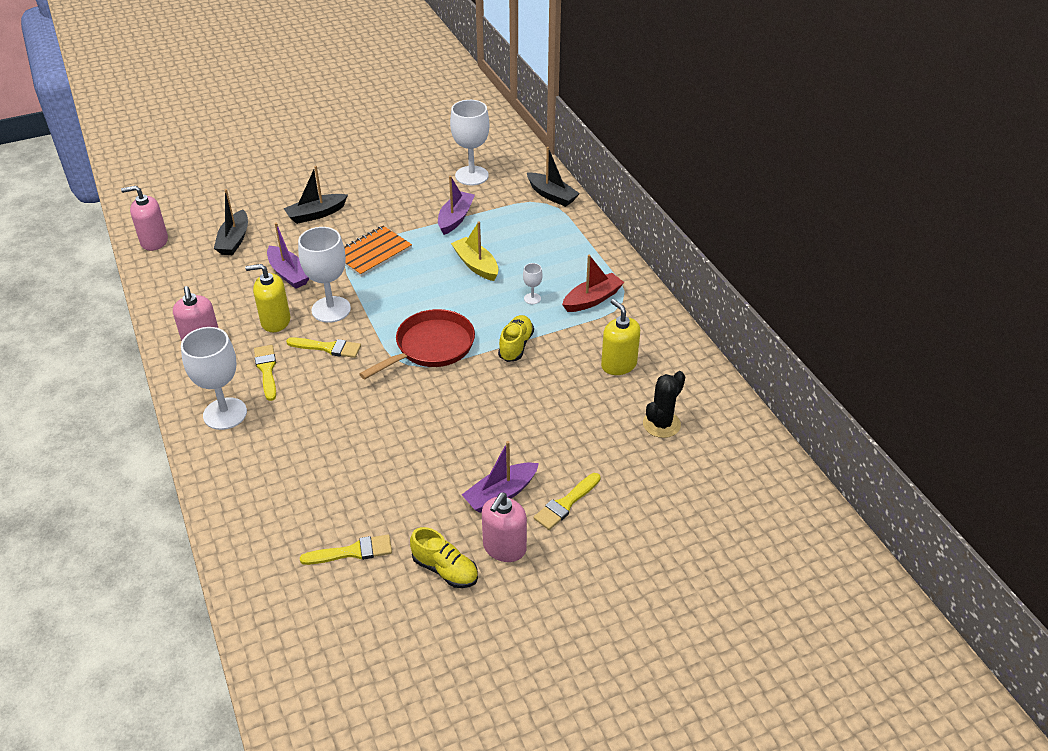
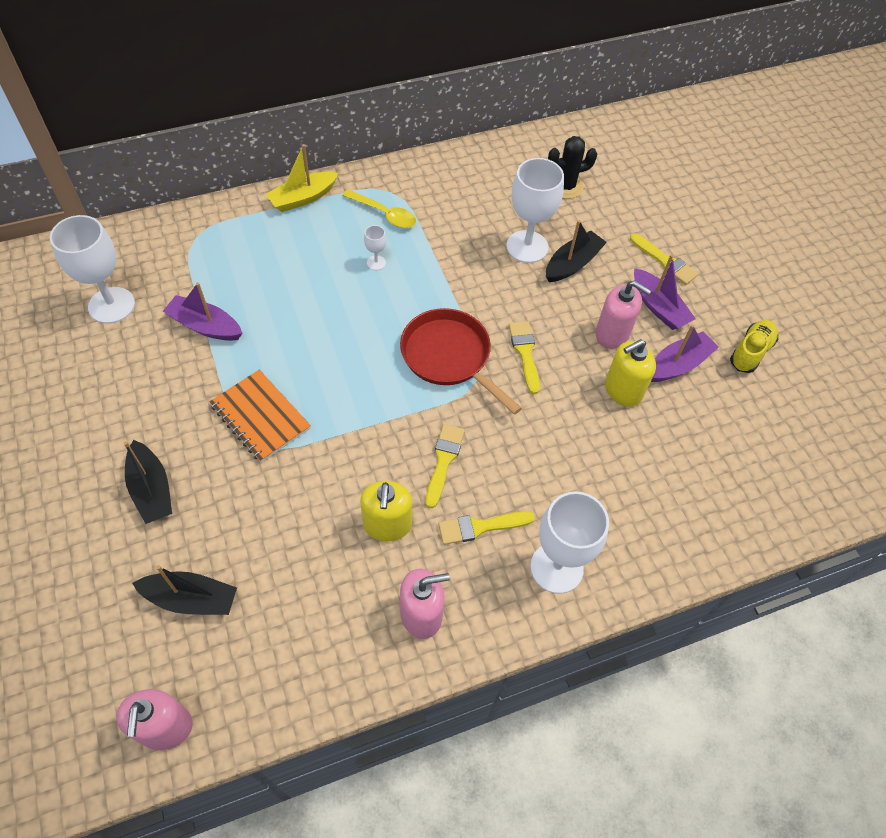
camera: 90 degrees left, 15 degrees up
(289, 274) = (288, 516): purple boat -> purple boat (678, 364)
(331, 309) = (371, 460): white goblet -> white goblet (527, 247)
(352, 552) = (741, 426): yellow brush -> yellow brush (525, 353)
(476, 265) = (306, 309): yellow boat -> yellow boat (303, 198)
(504, 548) = (720, 308): pink soap dispenser -> pink soap dispenser (612, 334)
(516, 346) = (453, 282): yellow shoe -> none
(552, 195) = (182, 229): black boat -> black boat (572, 264)
(592, 299) = (384, 214): red boat -> yellow spoon
(618, 364) = (486, 205): yellow soap dispenser -> yellow soap dispenser (623, 390)
(661, 424) = (566, 186): black cactus -> black cactus turned 60 degrees counterclockwise

